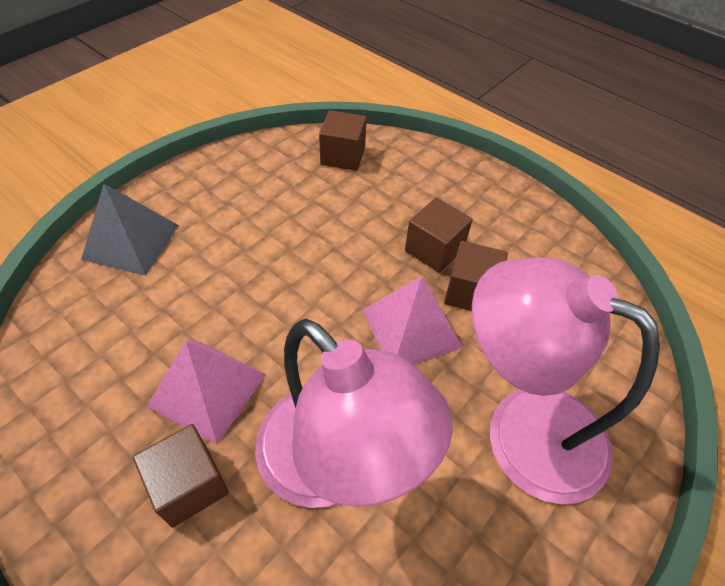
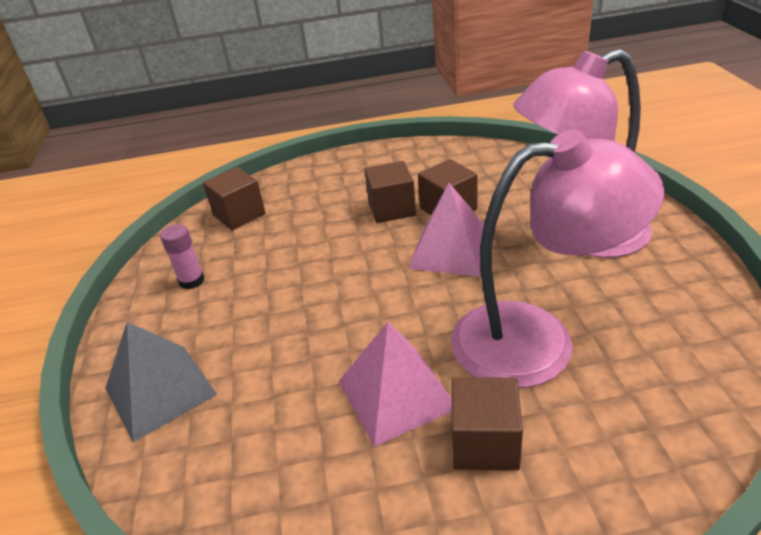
camera: 45 degrees left, 15 degrees down
(247, 182) = (191, 281): none -> pink glue stick

